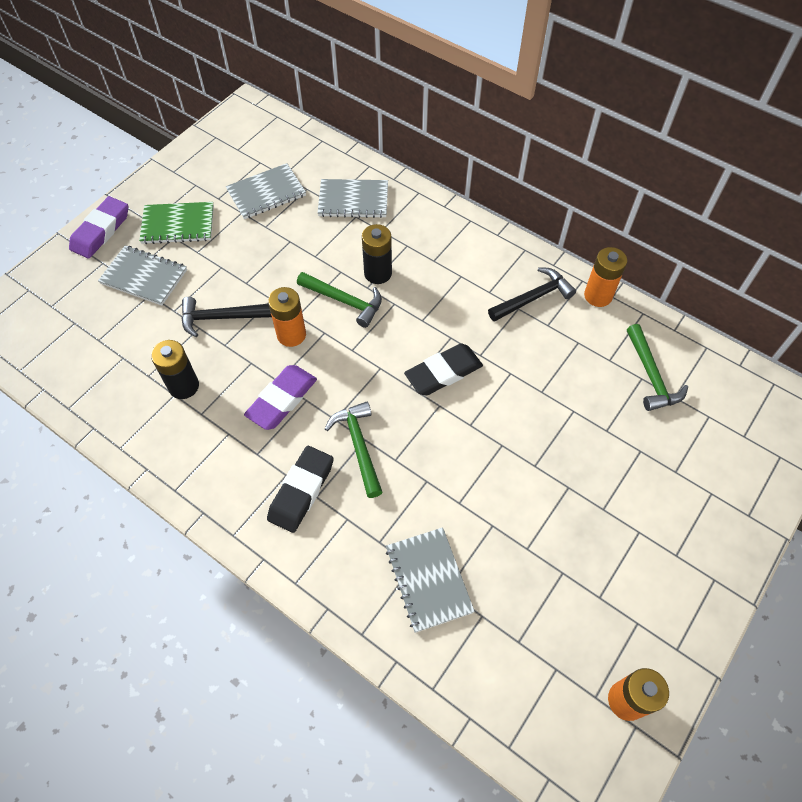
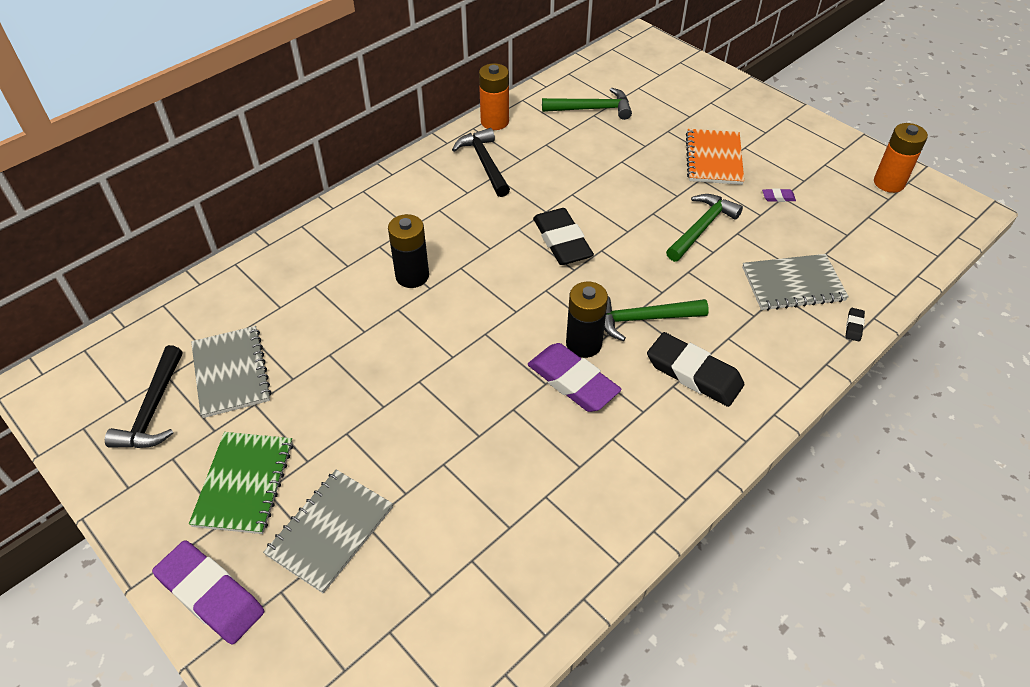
camera: 80 degrees left, 10 degrees down
(184, 386) = (534, 484): black battery -> black battery (583, 344)
(220, 318) = (434, 438): black hammer -> black hammer (153, 410)
(291, 335) = (480, 365): orange battery -> none
(345, 301) = (444, 310): green hammer -> green hammer (702, 228)
(353, 200) = (287, 285): grey notebook -> none
(380, 639) = (854, 326): none -> black eraser
(561, 567) = (778, 197): none -> purple eraser
(607, 499) = (713, 158): none -> orange notebook

